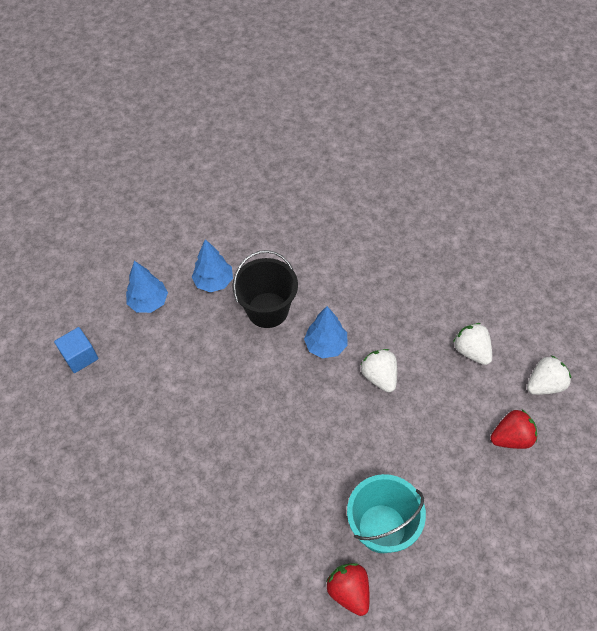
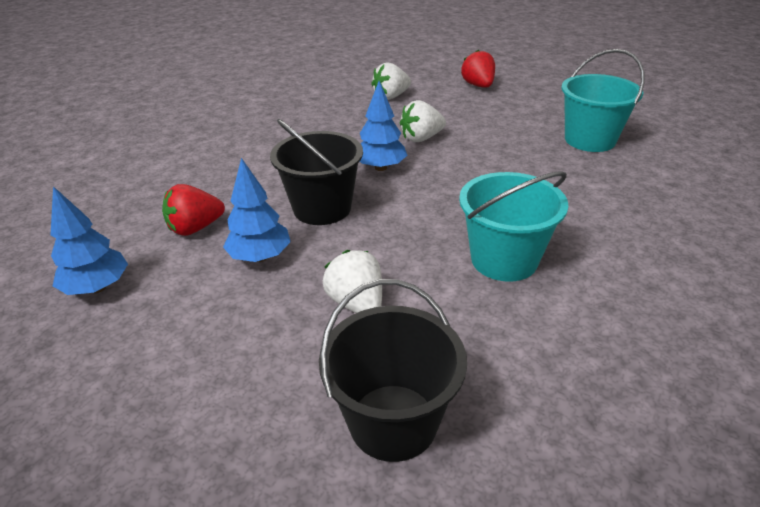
camera: 90 degrees left, 20 degrees down
(80, 356) = (393, 422): blue cube -> black bucket
(149, 302) = (282, 329): blue tree -> blue tree (97, 288)
(199, 423) = (504, 260): none -> turquoise bucket
(349, 591) = (663, 156): red strawberry -> red strawberry (195, 228)
(544, 384) = (425, 72): white strawberry -> white strawberry (357, 303)

